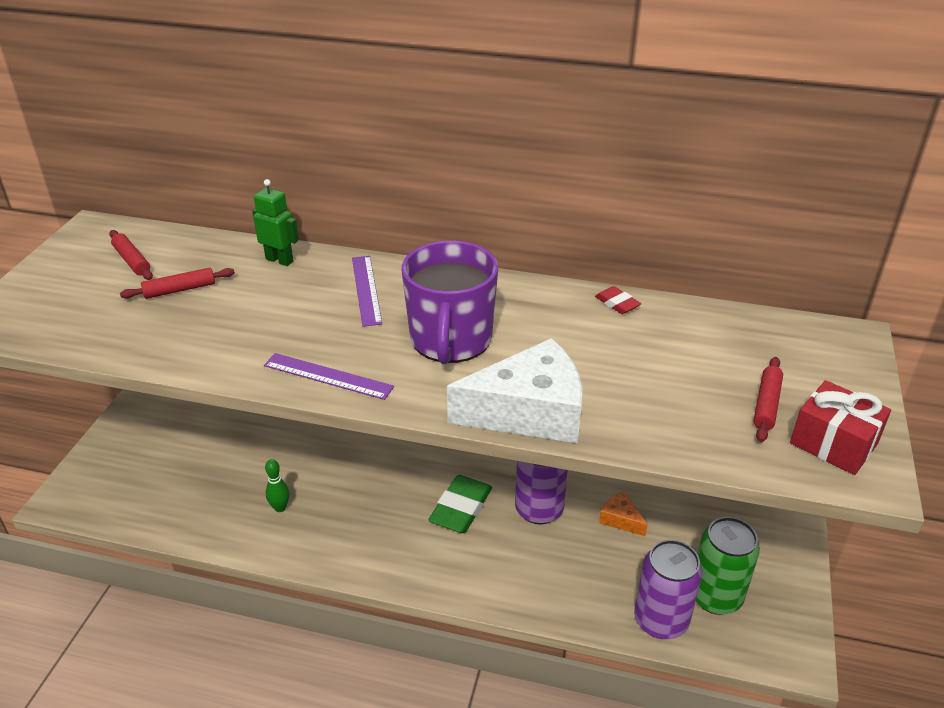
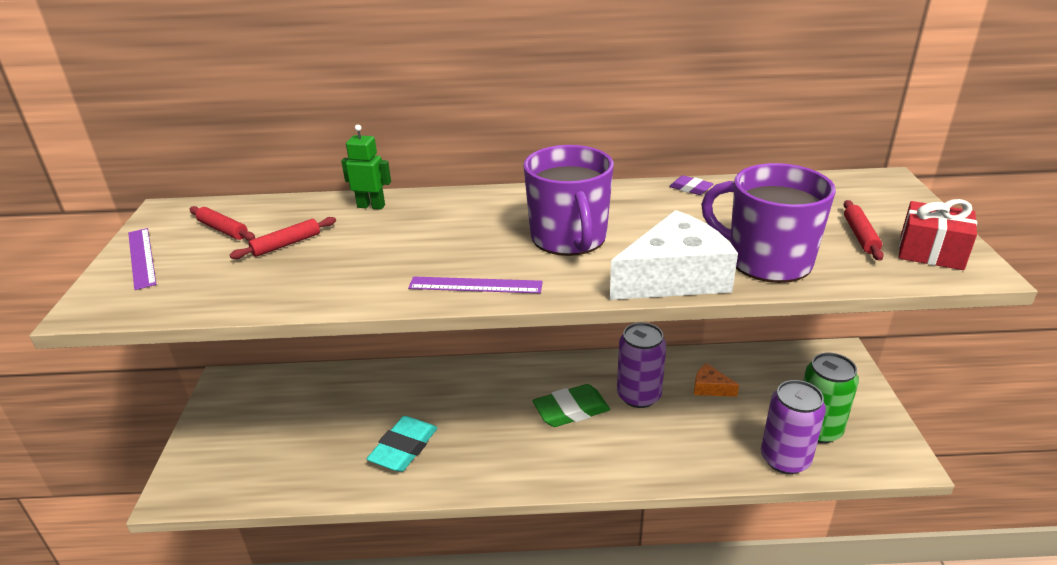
camera: 15 degrees left, 5 degrees down
(280, 508) = (404, 448): green bowling pin -> turquoise eraser
(366, 289) = (467, 214): purple ruler -> purple ruler (141, 257)
(461, 508) = (571, 410): green eraser -> green eraser turned 60 degrees clockwise
(617, 303) = (690, 188): red eraser -> purple eraser
(640, 413) = (767, 260): none -> purple mug

